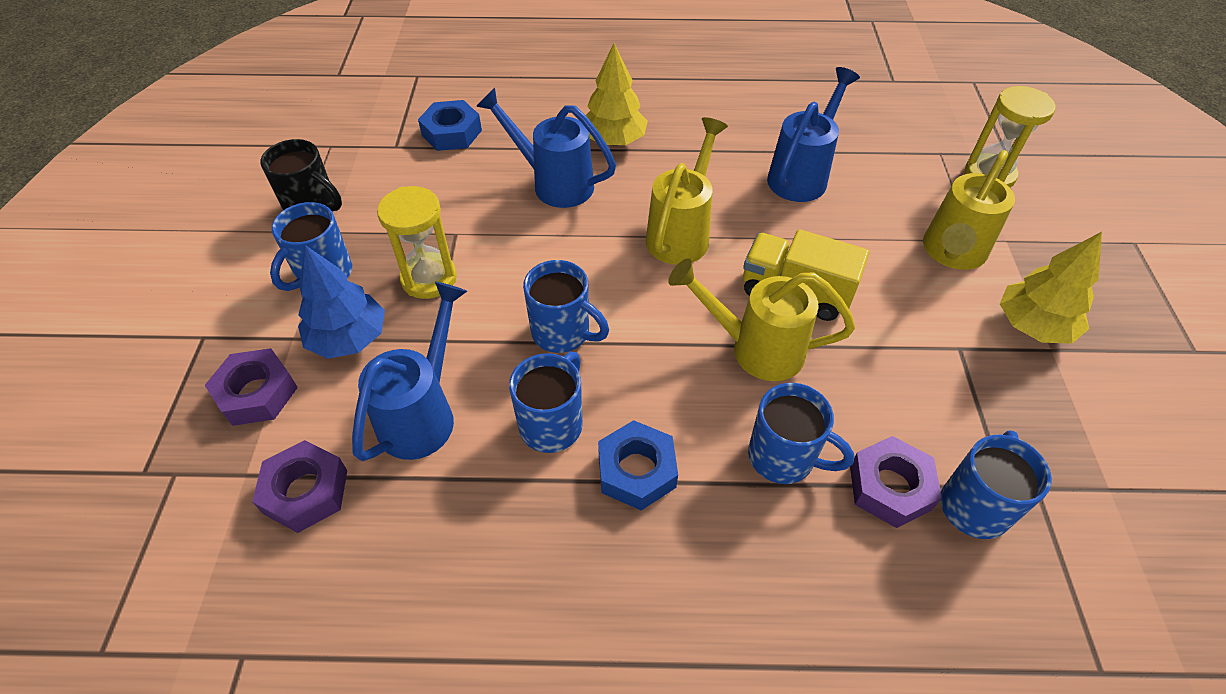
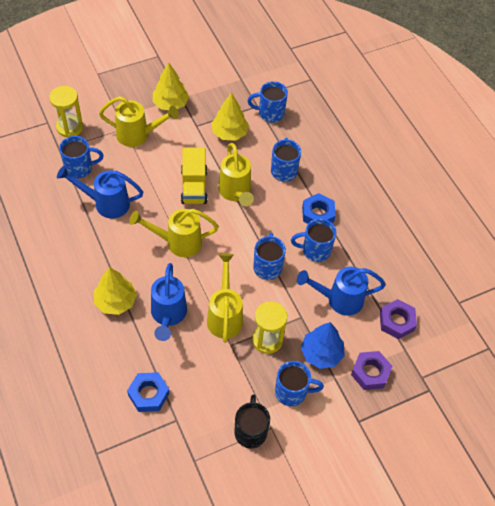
camera: 120 degrees left, 5 degrees up
(510, 244) = (225, 315): none -> yellow watering can
(889, 165) = (80, 168): none -> blue mug
(890, 487) = (277, 137): purple nut -> none
(925, 398) = (229, 133): none -> yellow tree

